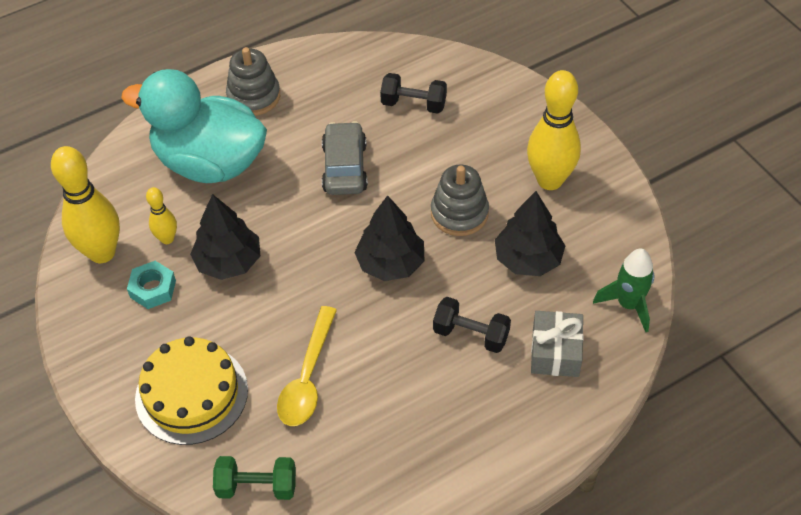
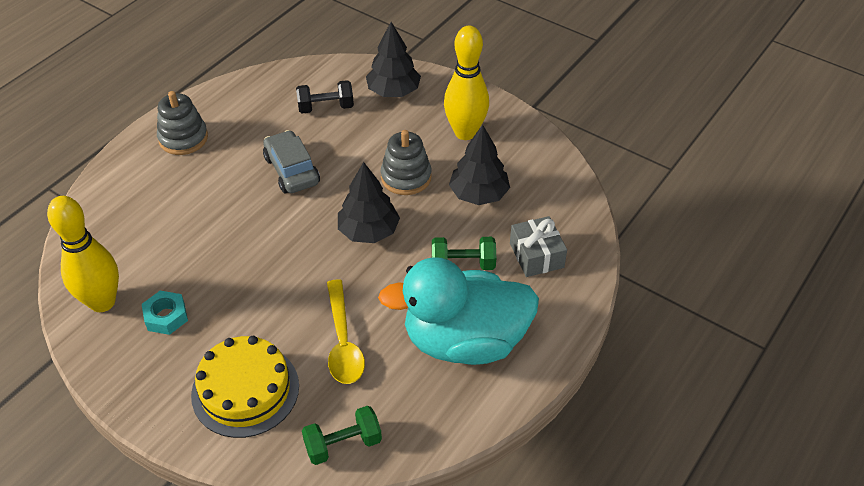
camera: 25 degrees left, 5 degrees down
(167, 239) = (159, 272): yellow bowling pin -> none
(210, 163) = (169, 200): turquoise duck -> turquoise duck (464, 341)
(228, 262) = (226, 273): black tree -> black tree (393, 91)
(471, 334) = (463, 264): black dumbbell -> green dumbbell
(628, 304) = (573, 203): green rocket -> none

